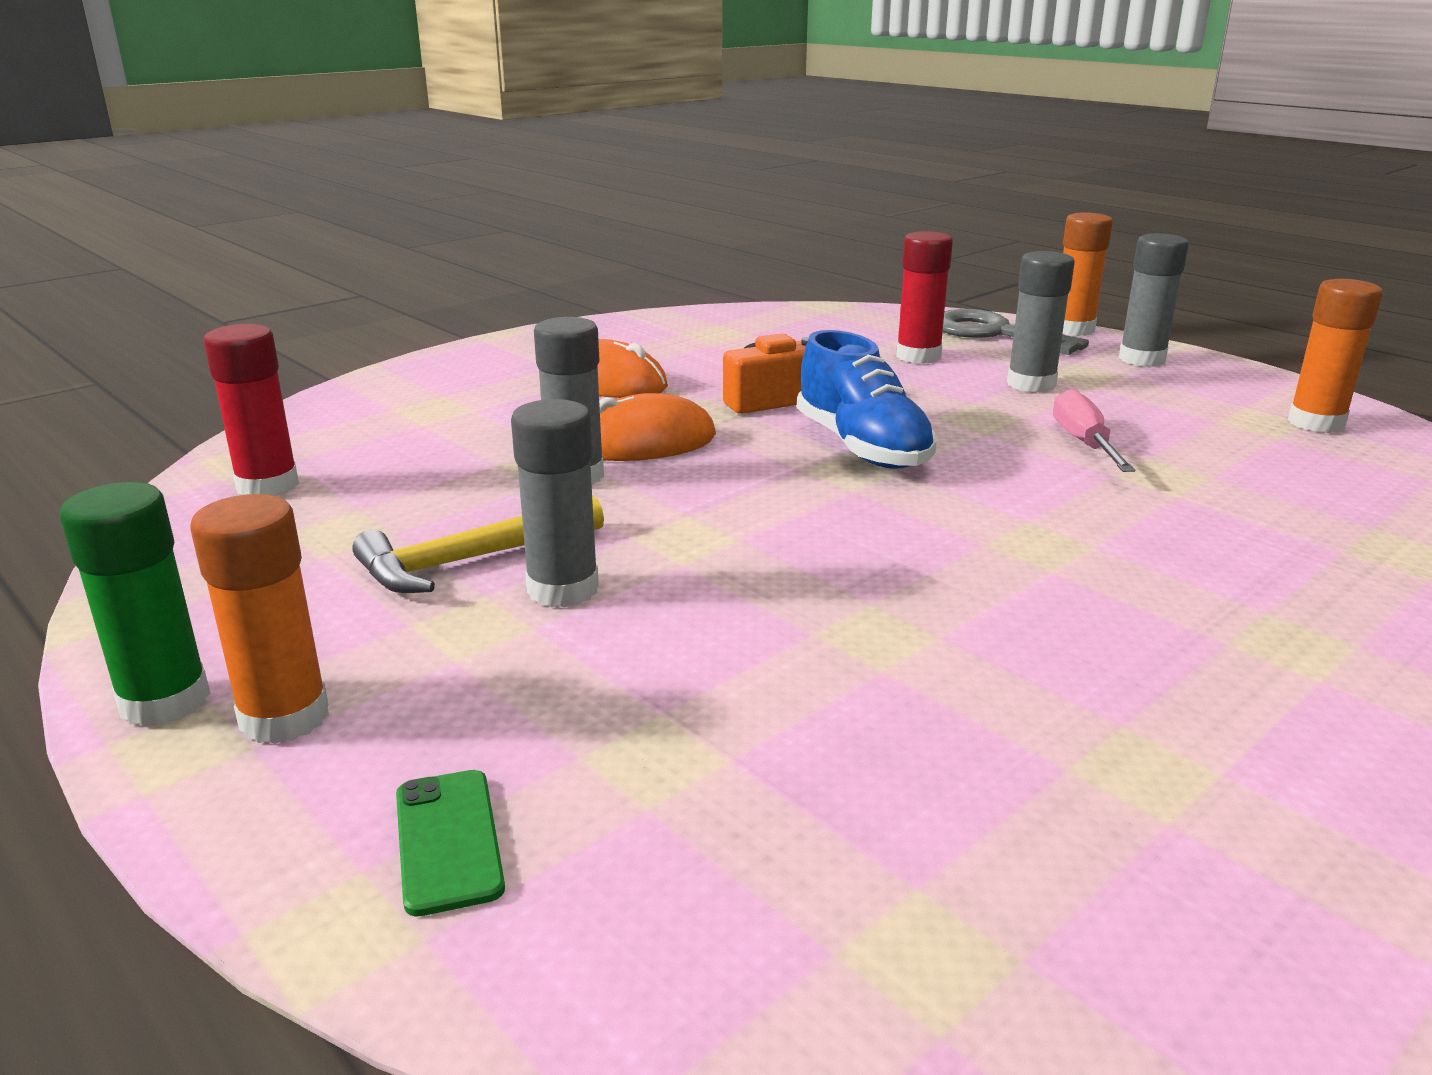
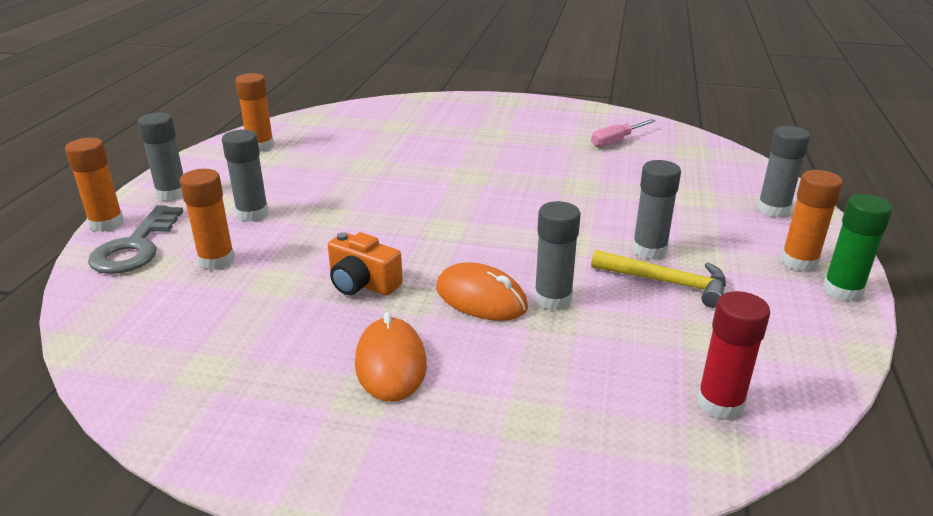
camera: 125 degrees left, 5 degrees up
(448, 840) = (773, 209): green phone -> grey glue stick
(862, 447) = (410, 233): blue shoe -> none
(918, 356) = (216, 260): red glue stick -> orange glue stick
(1083, 443) = (342, 186): pink screwdriver -> pink screwdriver (615, 141)

